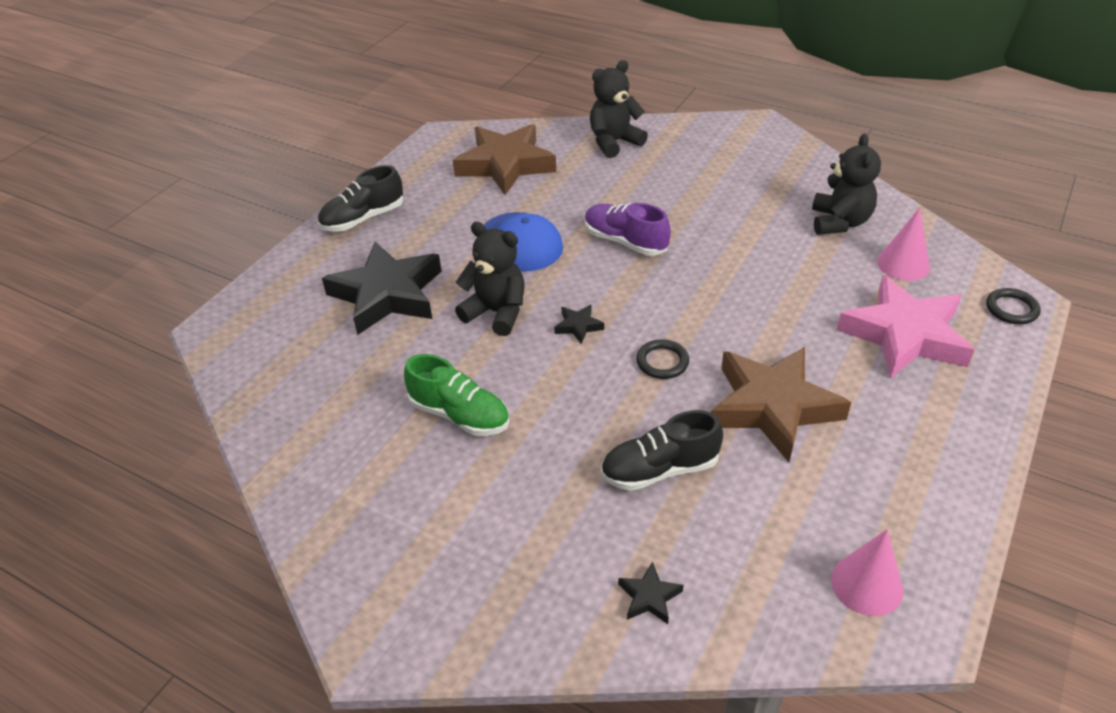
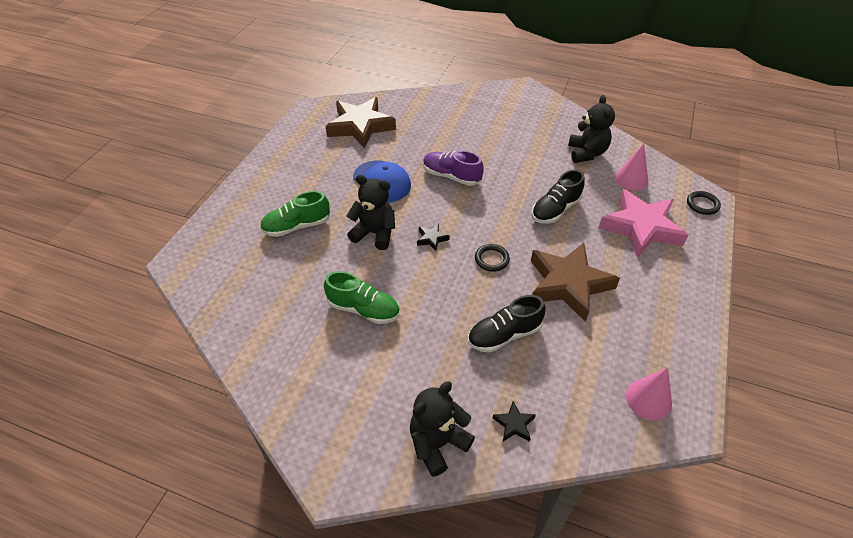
camera: 10 degrees left, 5 degrees up
(363, 219) = (269, 172): black shoe -> black shoe (555, 210)
(387, 294) = (297, 226): black star -> green shoe
(614, 142) = (431, 106): black teddy bear -> black teddy bear (438, 443)

